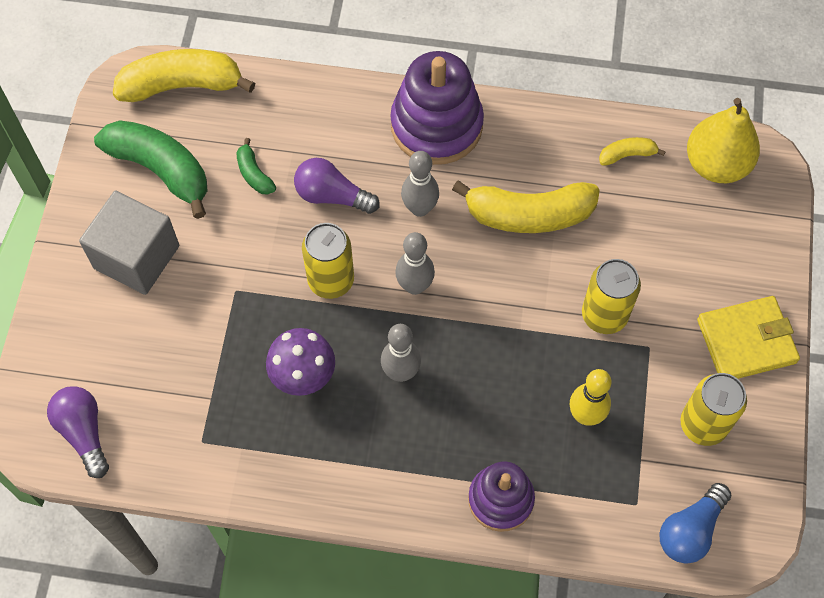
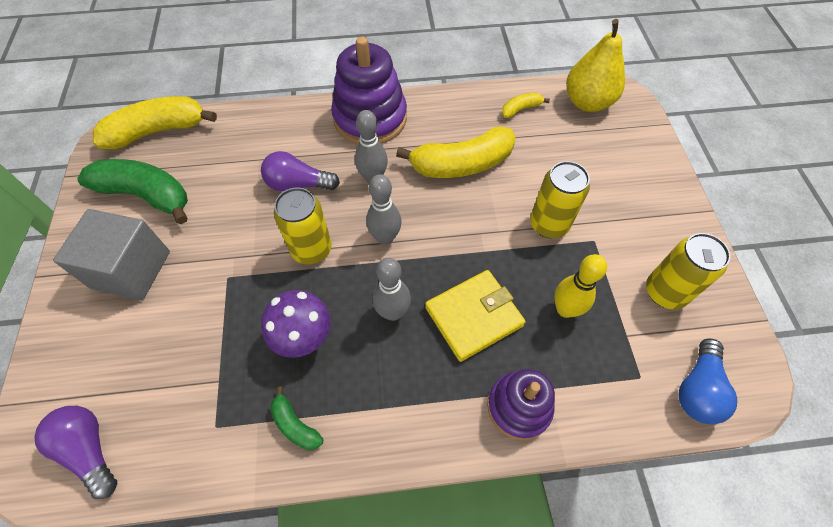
camera: 15 degrees left, 5 degrees down
(254, 174) = (229, 182): green banana -> green banana (295, 425)
(746, 341) = (667, 218): yellow wallet -> yellow wallet (473, 316)

